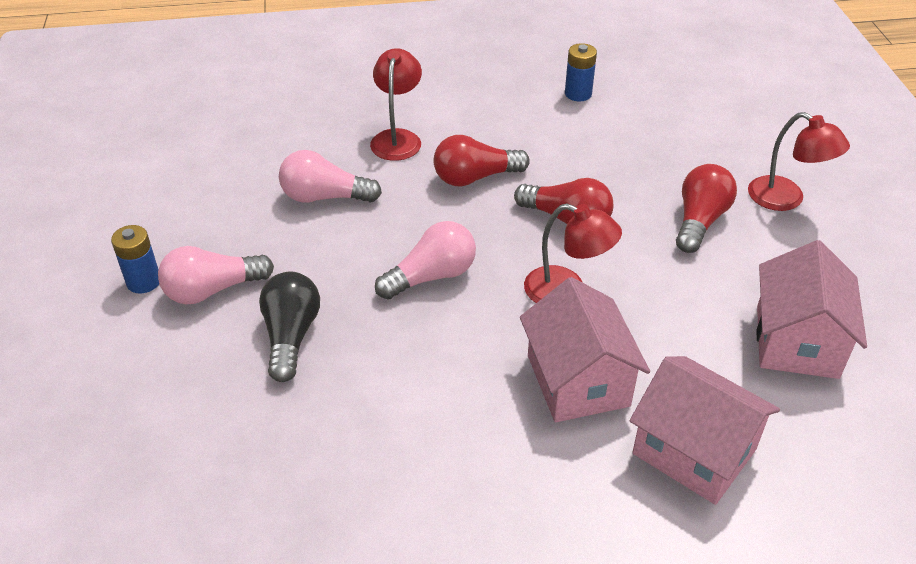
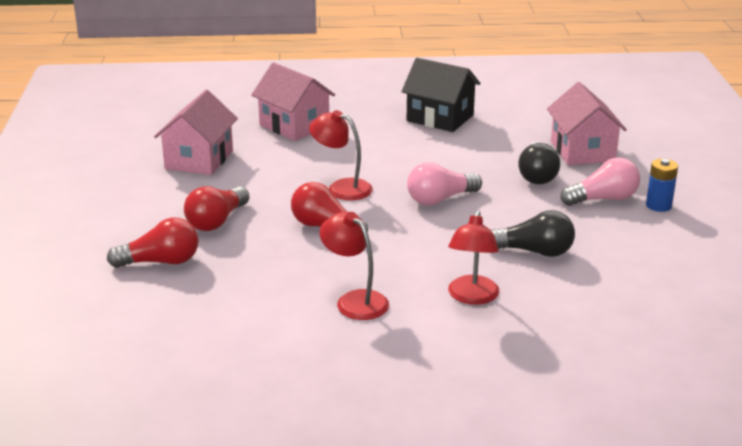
camera: 175 degrees left, 15 degrees down
(325, 197) = (534, 252): pink light bulb -> black light bulb
(436, 499) = (440, 118): none -> black house
(475, 177) = (398, 260): red light bulb -> red light bulb (161, 262)
(577, 380) = (349, 151): pink house -> pink house (582, 151)
(578, 94) = (269, 334): blue battery -> none
(786, 199) = (132, 232): red lamp -> red lamp (355, 300)

